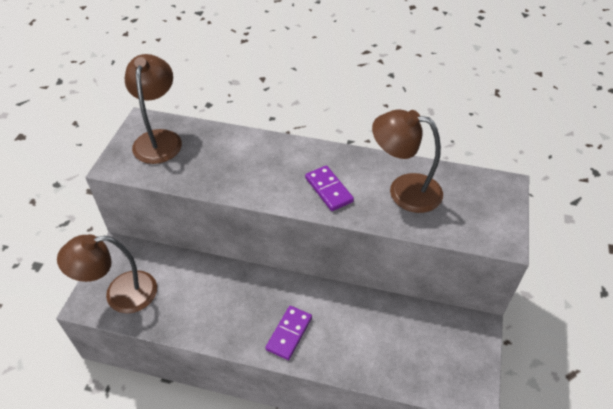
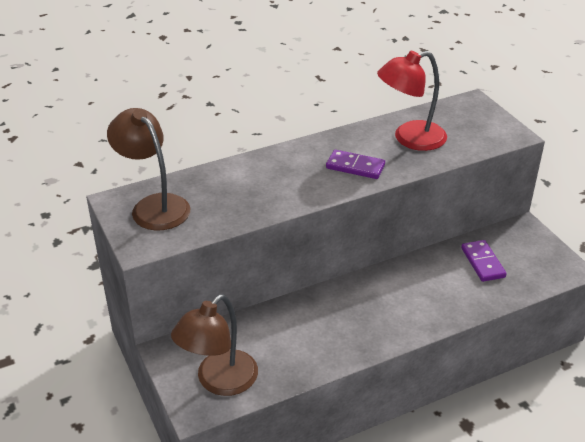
camera: 40 degrees left, 10 degrees down
(289, 333) = (401, 315): purple domino -> purple domino (483, 262)
(404, 190) = (410, 139): brown lamp -> red lamp

